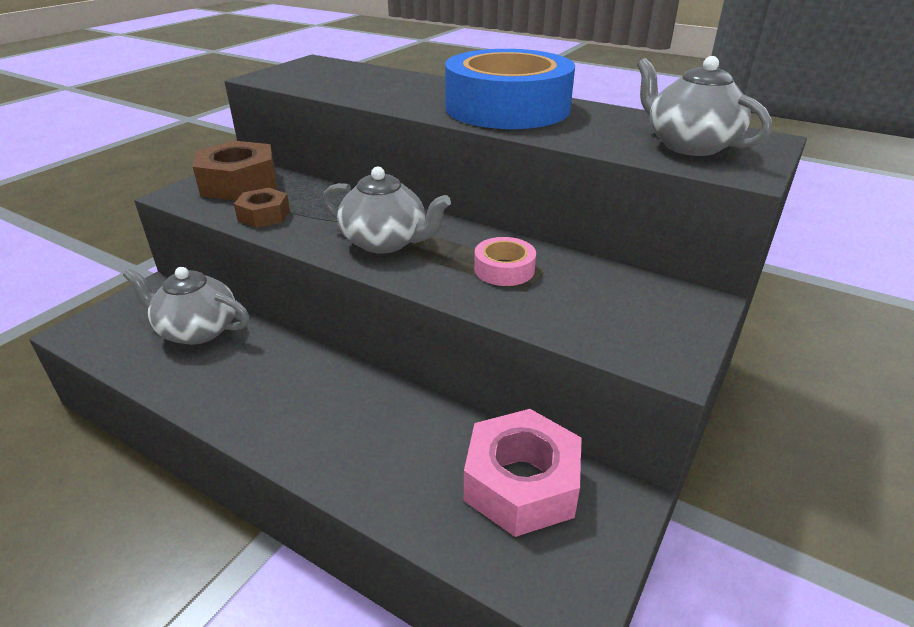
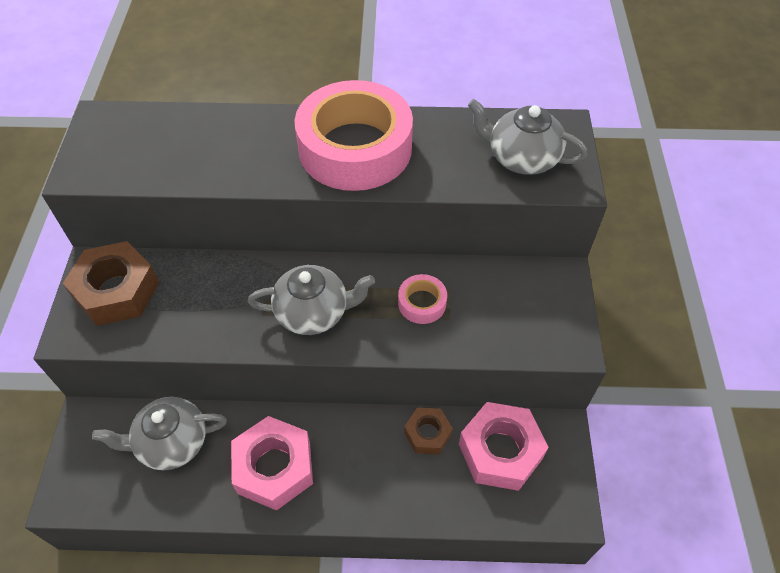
camera: 30 degrees left, 20 degrees up
(262, 386) = (274, 467): none -> pink nut
(264, 215) = (183, 325): brown nut -> brown nut (427, 434)
(507, 108) = (355, 148): blue tape -> pink tape

